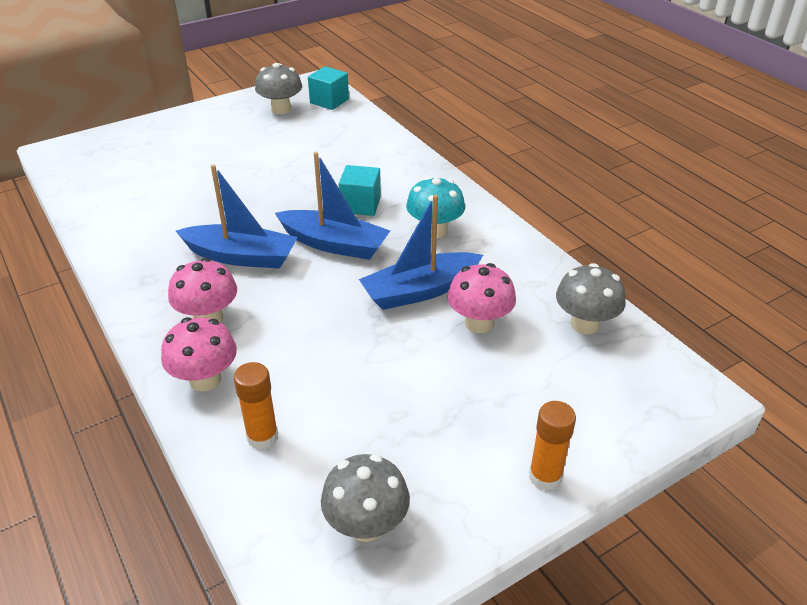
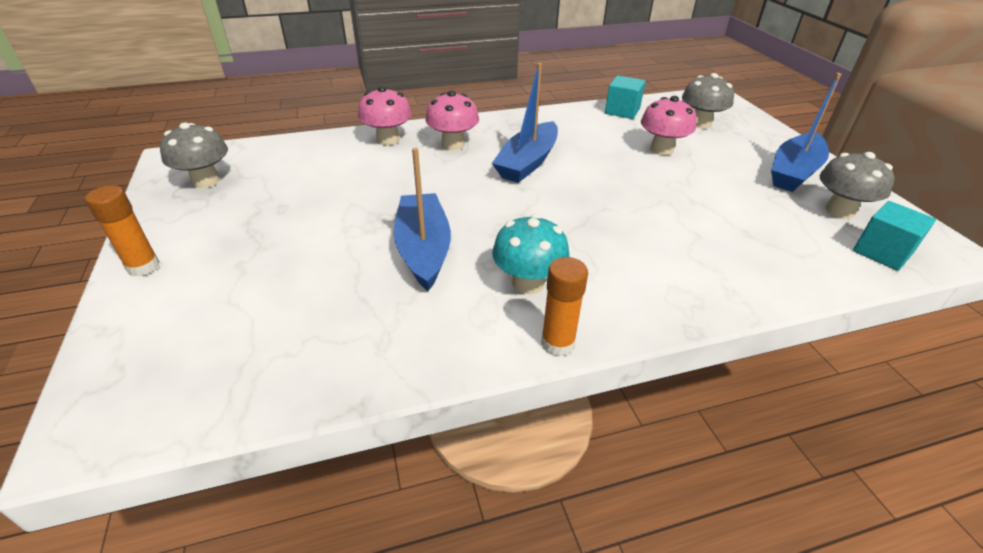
camera: 105 degrees right, 0 degrees up
(262, 437) = (316, 154): orange glue stick -> orange glue stick (557, 343)
(334, 244) = (527, 210): blue boat -> blue boat (794, 172)
(360, 205) = (599, 237): turquoise cube -> turquoise cube (622, 111)
(479, 323) = (348, 277): pink mushroom -> pink mushroom (661, 149)
(585, 324) = (282, 364): grey mushroom -> grey mushroom (700, 123)

